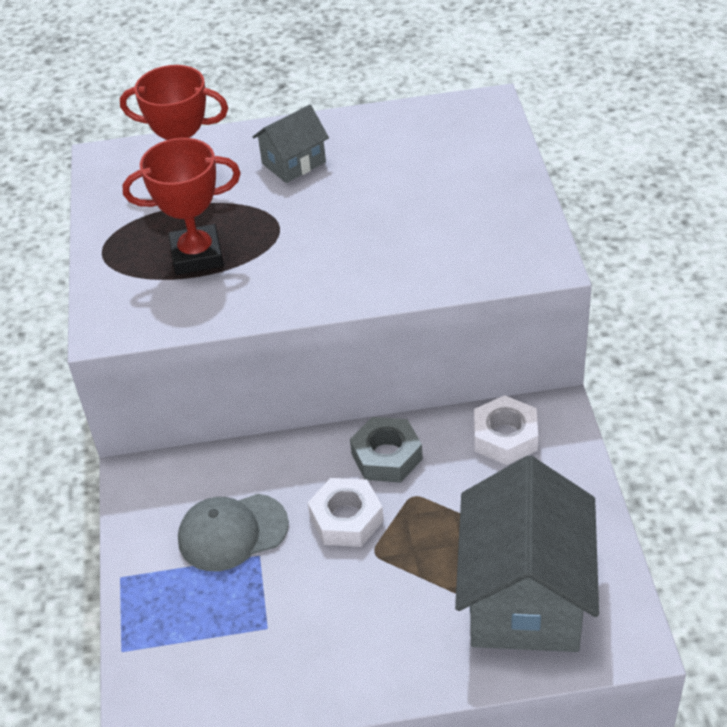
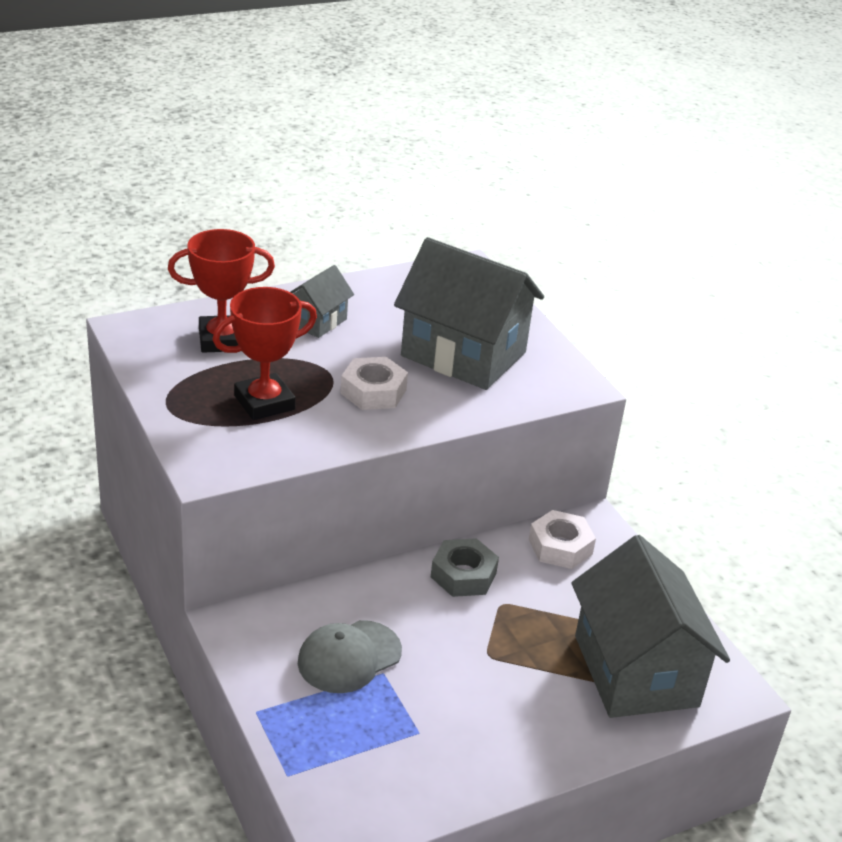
camera: 25 degrees left, 10 degrees down
(346, 519) = (450, 631): white nut -> white nut (373, 391)
(431, 214) = (463, 354): none -> grey house

